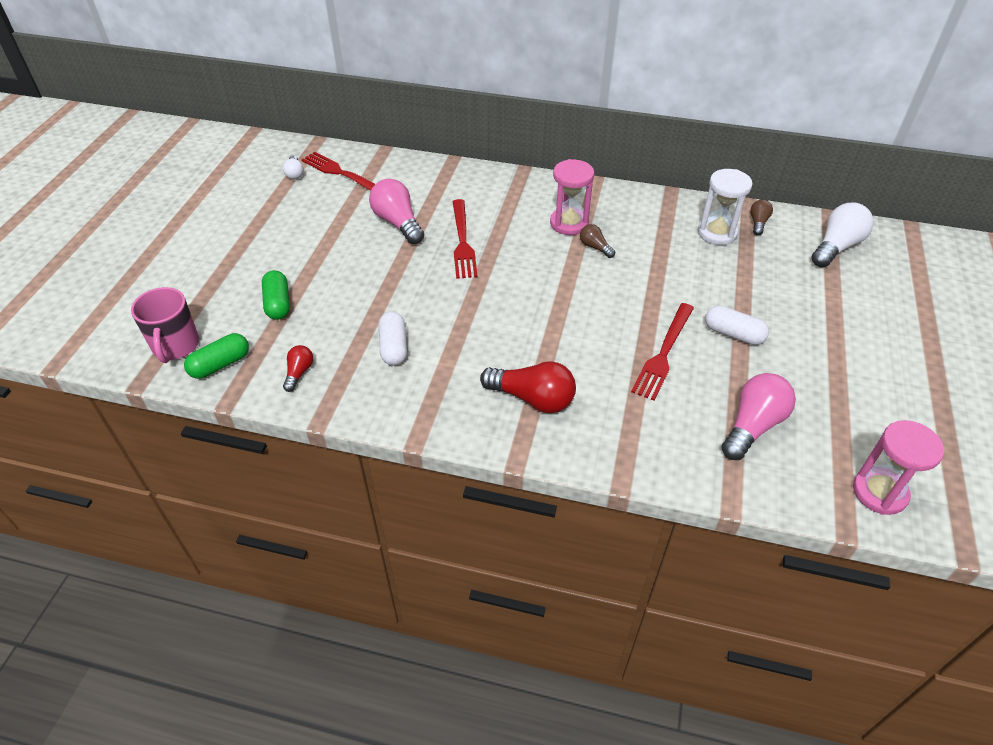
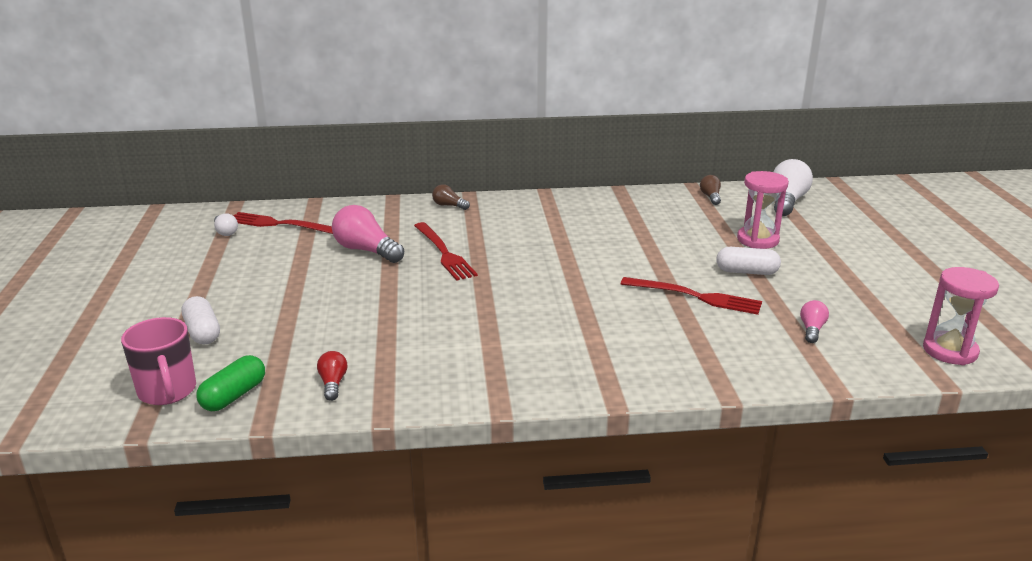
camera: 20 degrees left, 20 degrees down
(278, 304) = (272, 334): green capsule -> none
(393, 347) = (426, 343): white capsule -> white capsule (202, 332)
(532, 398) = (597, 353): red light bulb -> none
(569, 223) = (541, 224): pink hourglass -> pink hourglass (757, 240)
(595, 247) = (577, 236): brown light bulb -> brown light bulb (449, 205)
(663, 353) = (695, 296): red fork -> red fork turned 75 degrees counterclockwise
(717, 233) = (680, 209): white hourglass -> none
(753, 426) = (812, 330): pink light bulb -> pink light bulb, size x0.53

